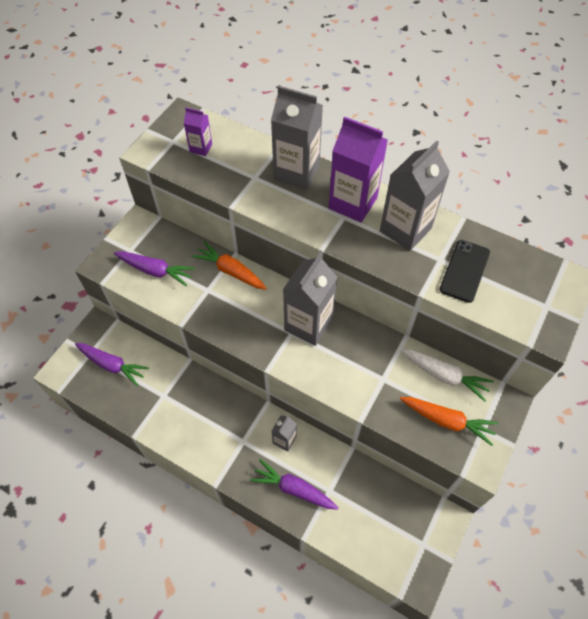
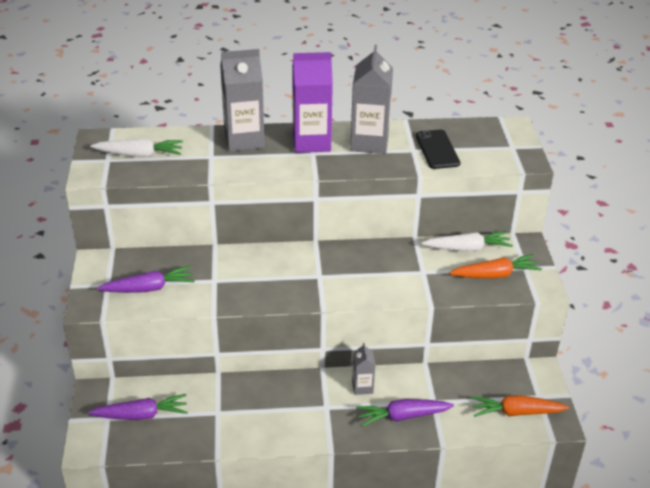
camera: 35 degrees left, 20 degrees down
(201, 148) = (140, 155): purple carton -> white carrot
(230, 271) = (222, 258): orange carrot -> orange carrot (516, 412)
(308, 324) = (328, 264): grey carton -> none

